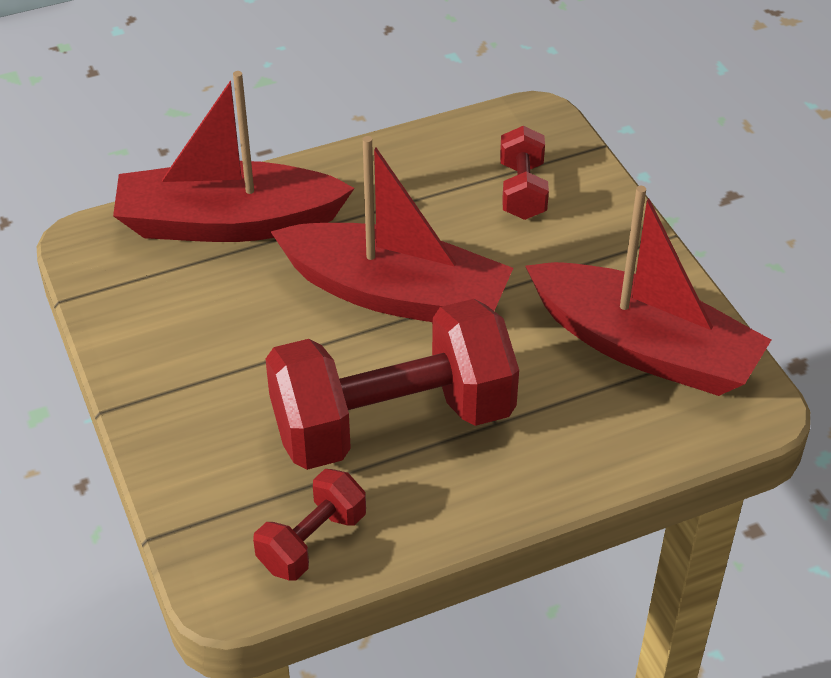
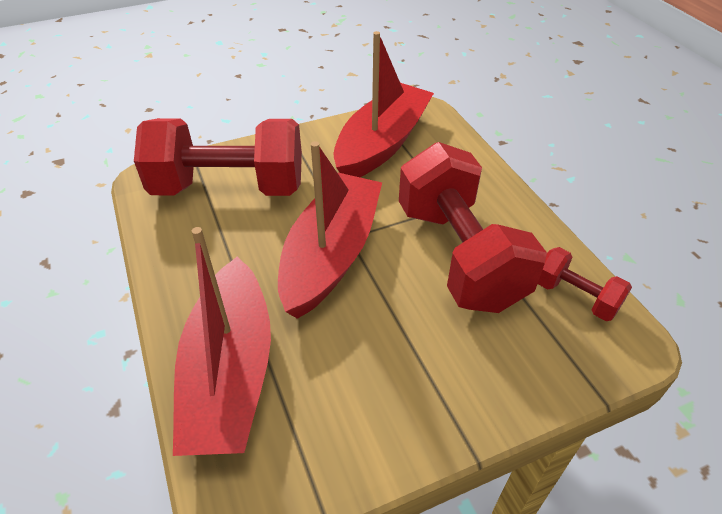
camera: 90 degrees left, 0 degrees up
(522, 191) = (229, 188): red dumbbell -> red dumbbell, size x2.14

